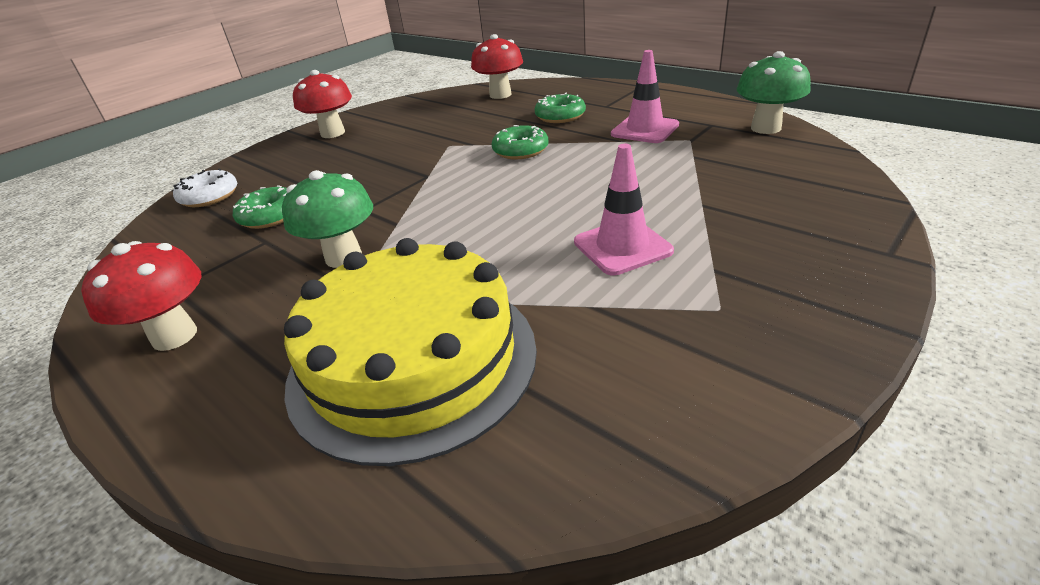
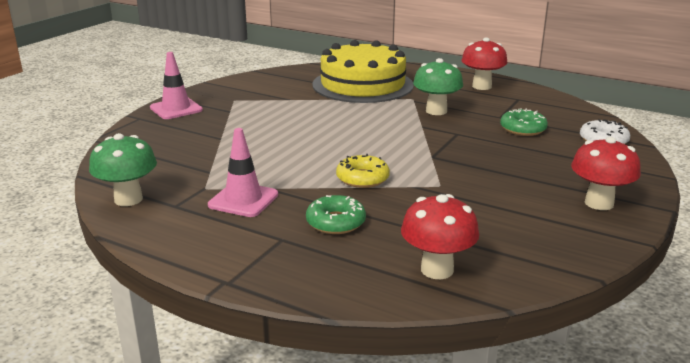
camera: 165 degrees right, 10 degrees down
(520, 150) = (362, 178): green donut -> yellow donut
(622, 247) = (275, 118): pink traffic cone -> pink traffic cone (176, 109)

